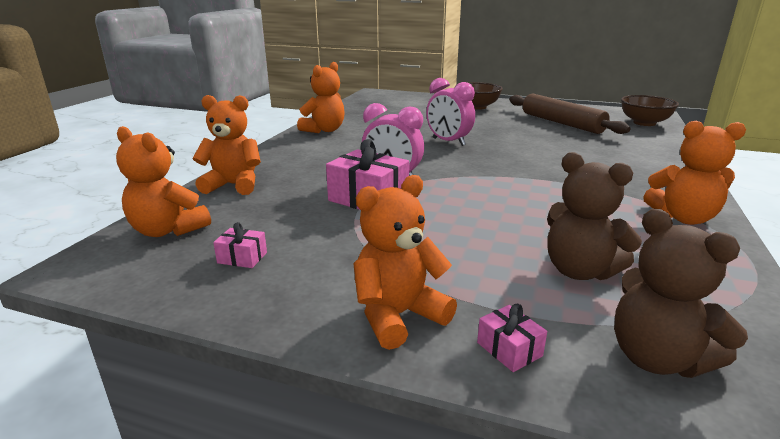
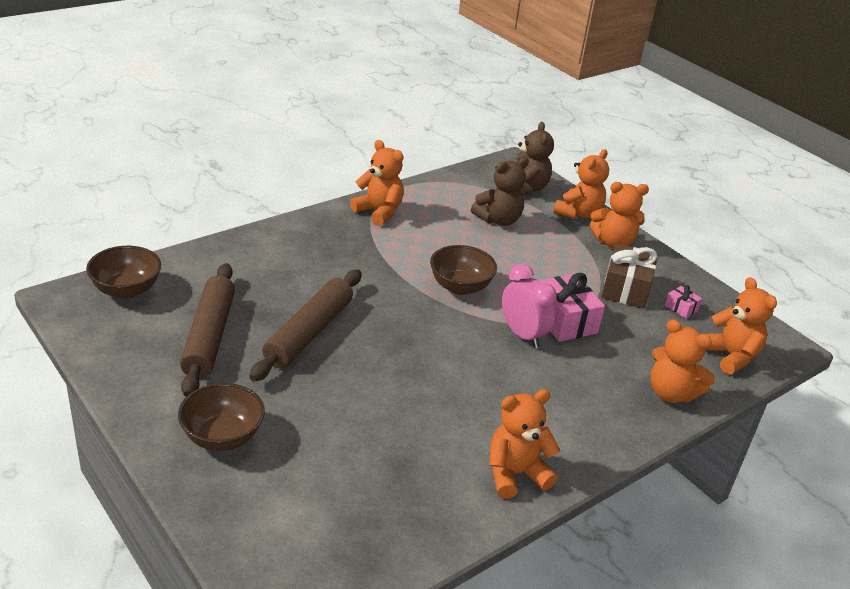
camera: 150 degrees left, 10 degrees up
(328, 252) = (626, 289): none -> brown gift
(448, 142) = (398, 365): pink clock -> none
(489, 189) = (460, 287): none -> brown bowl
(509, 349) = (578, 213): pink gift -> orange teddy bear
(523, 137) = (308, 333): none -> brown rolling pin
(579, 271) = (498, 220): brown teddy bear -> brown teddy bear turned 75 degrees clockwise

